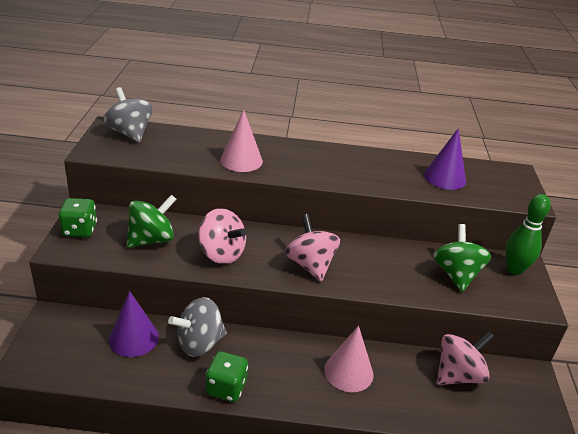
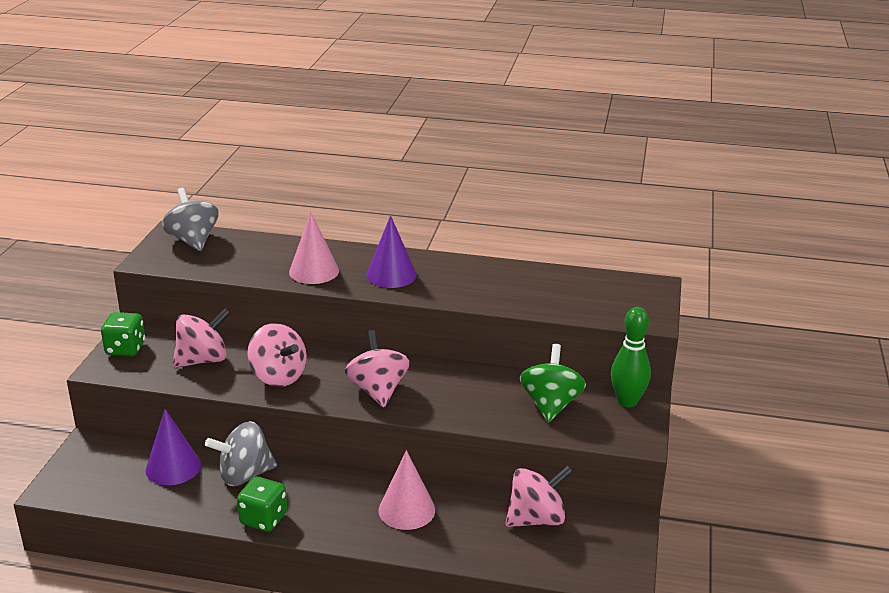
camera: 10 degrees right, 5 degrees down
(152, 239) = (203, 360): green spinning top -> pink spinning top
(444, 178) = (556, 292): purple cone -> purple cone (391, 275)

